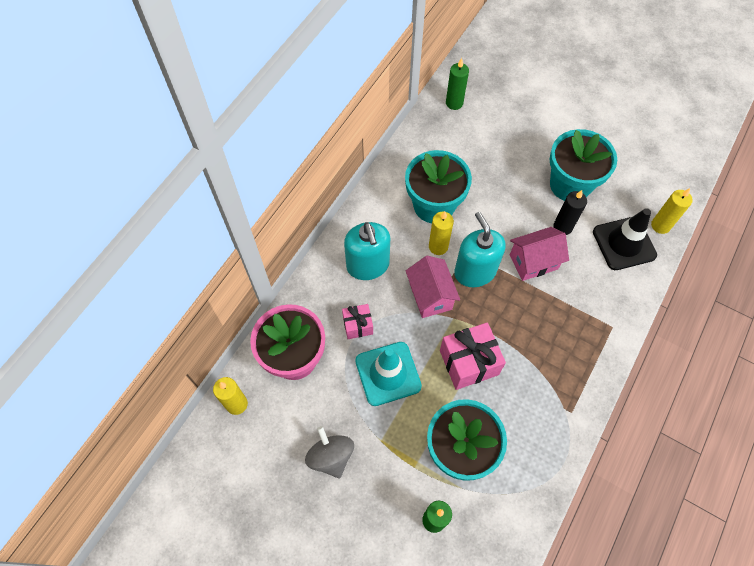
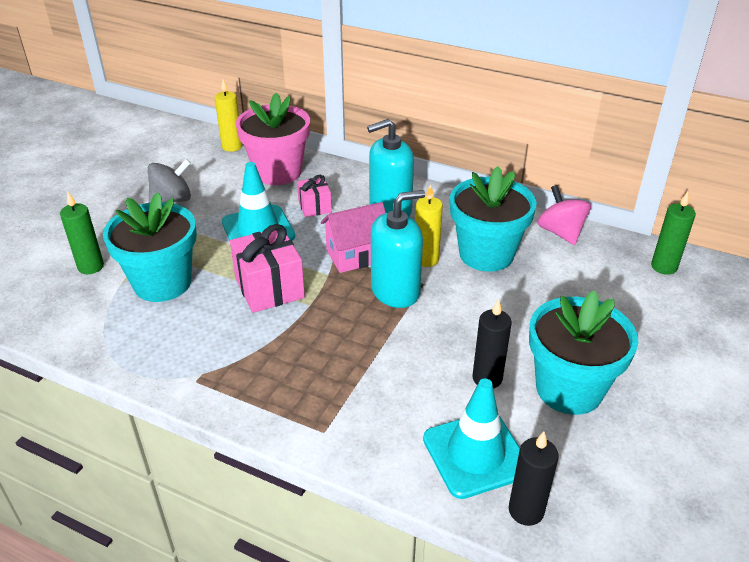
camera: 85 degrees right, 25 degrees down
(410, 153) = (560, 233): none -> pink spinning top
(533, 262) = (420, 346): pink house -> none
(624, 243) = (475, 454): black traffic cone -> turquoise traffic cone
(660, 225) = (526, 510): yellow candle -> black candle

